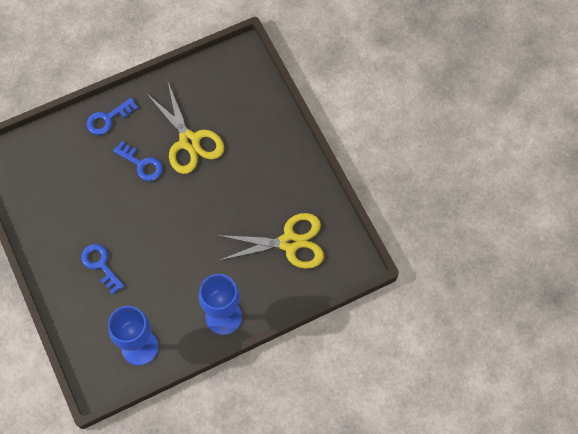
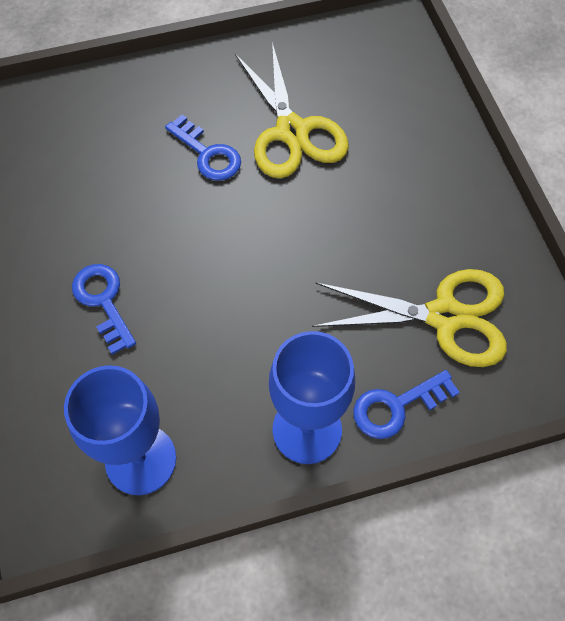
camera: 10 degrees right, 5 degrees down
(108, 119) = (168, 82): blue key -> blue key (397, 406)

